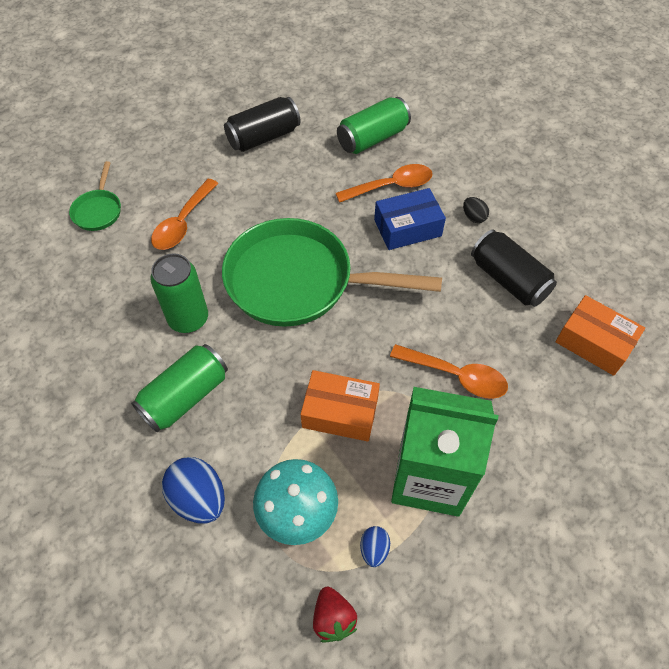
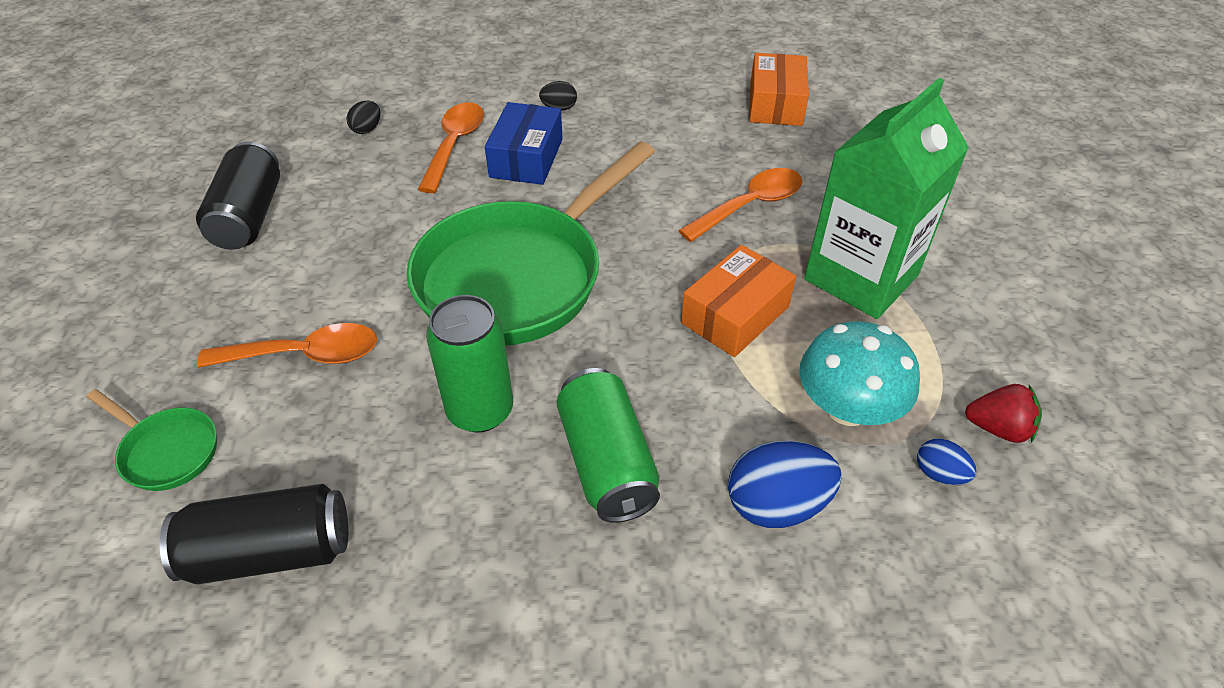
camera: 60 degrees left, 10 degrees down
(183, 223) = (305, 355): orange spoon -> orange spoon turned 60 degrees counterclockwise
(372, 138) = (367, 129): green can -> black egg
(374, 549) = (927, 357): blue egg -> blue egg (939, 474)
(508, 279) = (660, 121): black can -> black can (270, 552)
(594, 343) = (775, 104): orange box -> orange box turned 60 degrees counterclockwise

